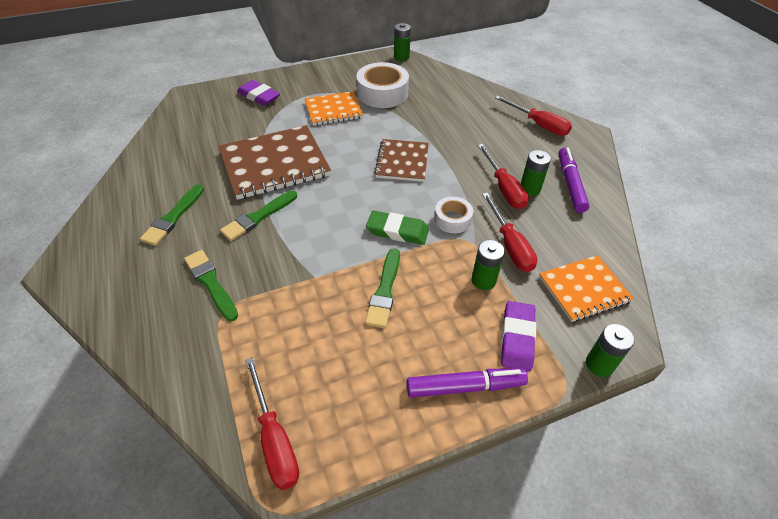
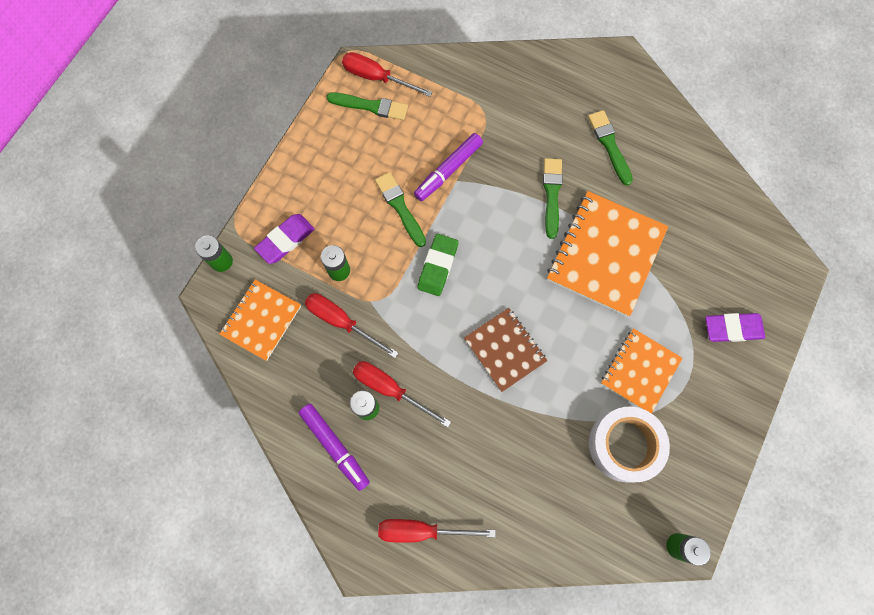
camera: 140 degrees right, 25 degrees up
(211, 283) = (517, 123): green brush -> green brush (371, 106)
(274, 164) = (605, 254): brown notebook -> orange notebook
(397, 231) = (438, 266): green eraser -> green eraser turned 45 degrees counterclockwise
(452, 219) = (406, 313): white tape -> none
(465, 387) = (296, 182): purple marker -> purple marker (448, 170)
(517, 338) = (285, 240): purple eraser -> purple eraser turned 75 degrees clockwise

